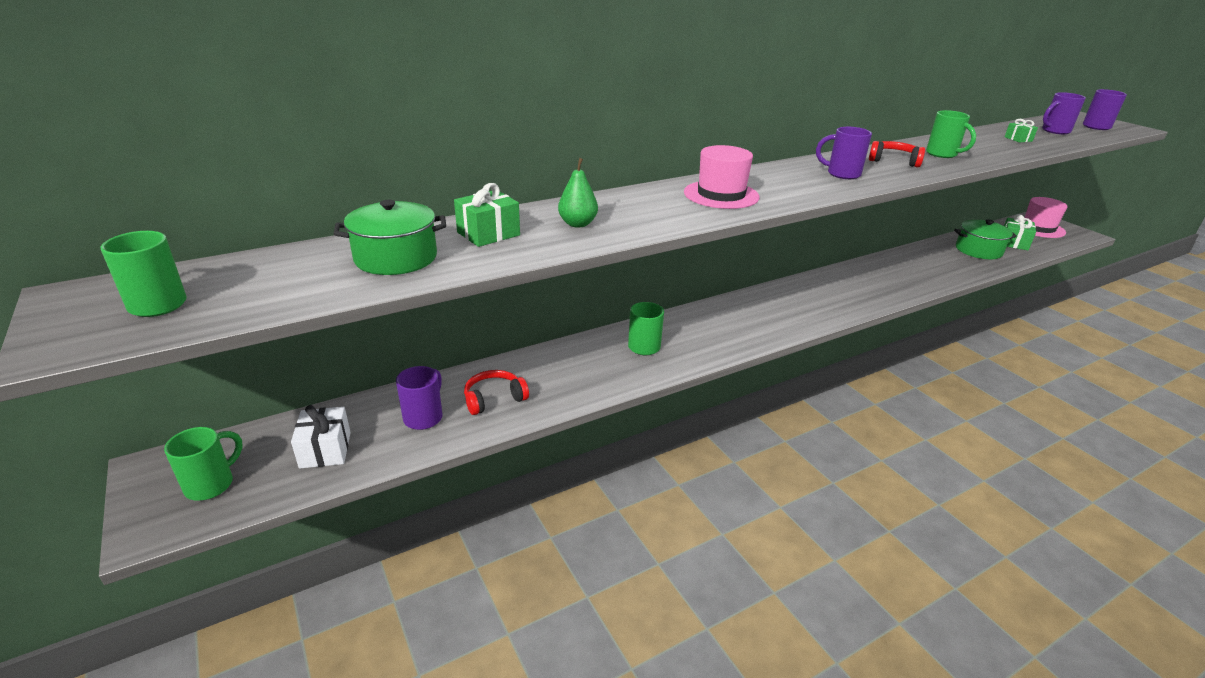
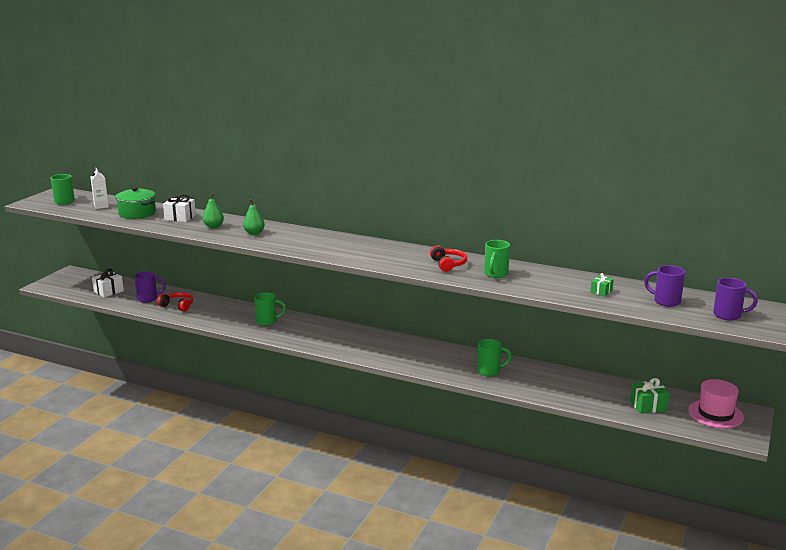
camera: 55 degrees right, 10 degrees down
(211, 484) = (71, 284): green mug -> green mug (489, 371)
(280, 277) = (101, 206): none -> white carton
(488, 234) = (180, 217): green gift -> white gift
(651, 209) = (254, 233): none -> green pear
(721, 195) = (299, 240): pink hat -> none
(842, 174) = (389, 257): purple mug -> none
(978, 250) = (597, 393): green pot -> none

